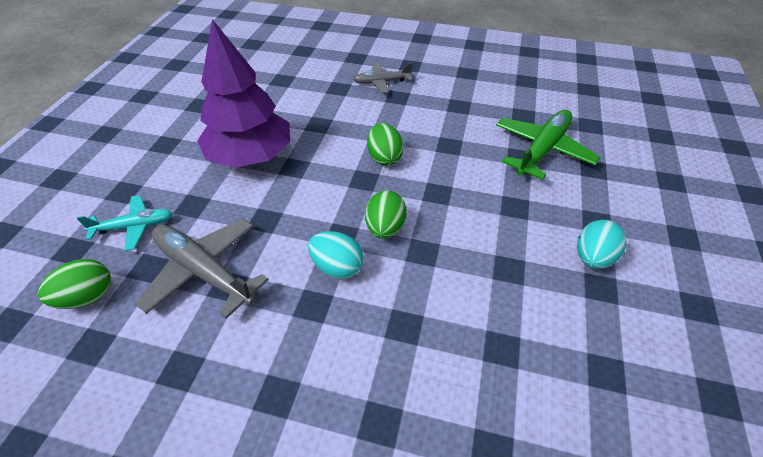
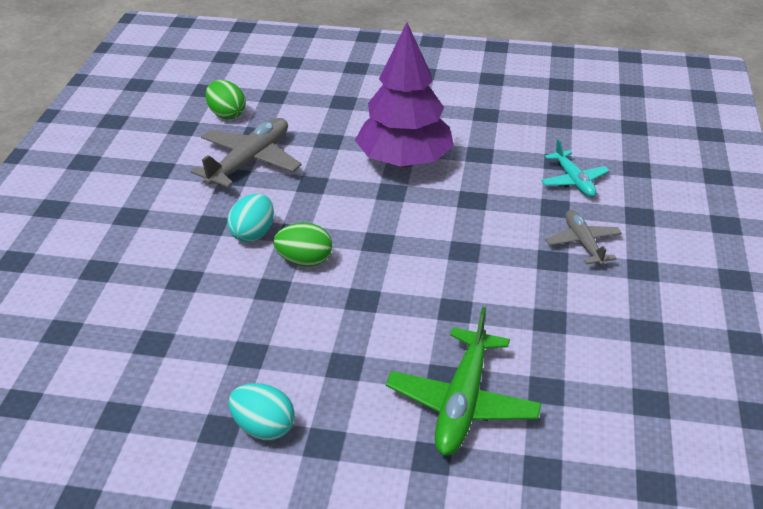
camera: 85 degrees right, 10 degrees down
(134, 227) = (300, 117): turquoise plane -> turquoise plane (573, 181)
(384, 157) = (419, 255): green egg -> none
(542, 150) = (462, 402): green plane -> green plane turned 75 degrees clockwise

